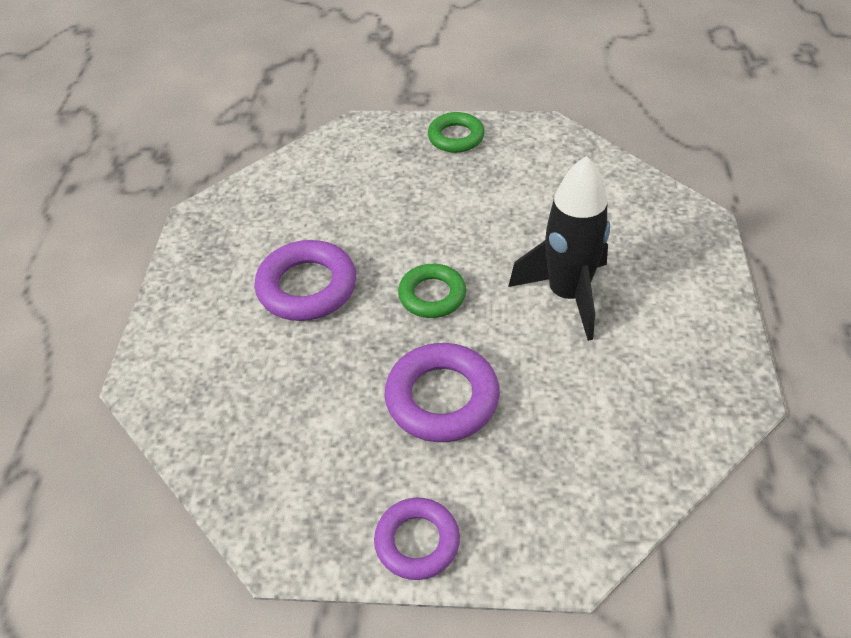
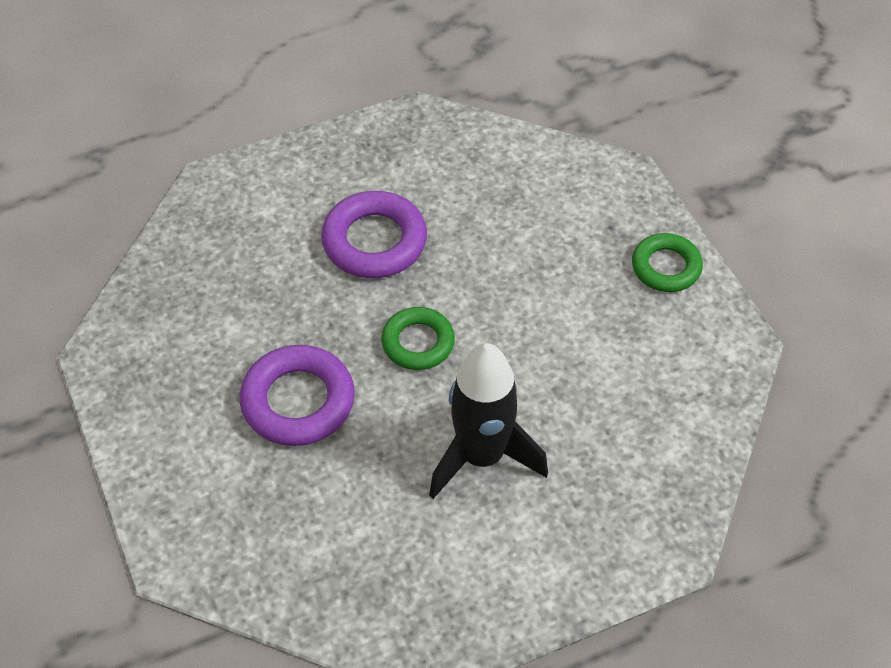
camera: 60 degrees right, 5 degrees up
(417, 542) = (145, 443): purple ring -> none

